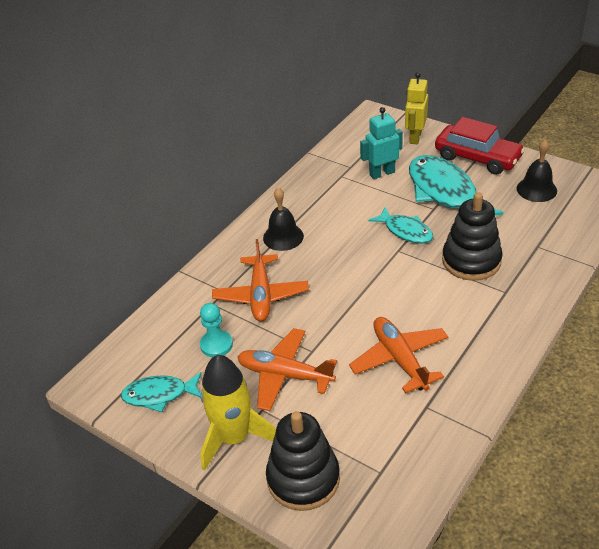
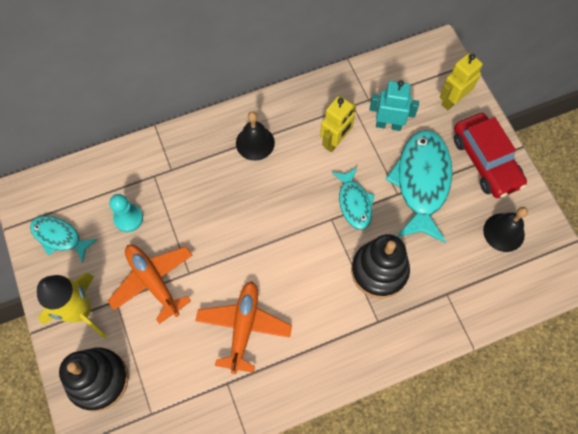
camera: 30 degrees right, 25 degrees up
(261, 295) = (194, 192): orange plane -> none
(350, 203) = (335, 141): none -> yellow robot

